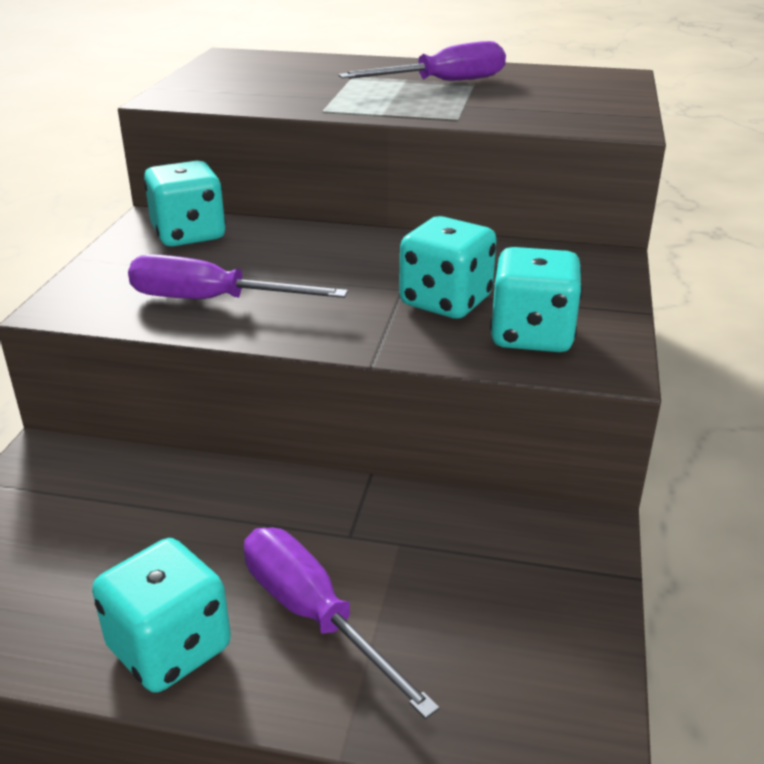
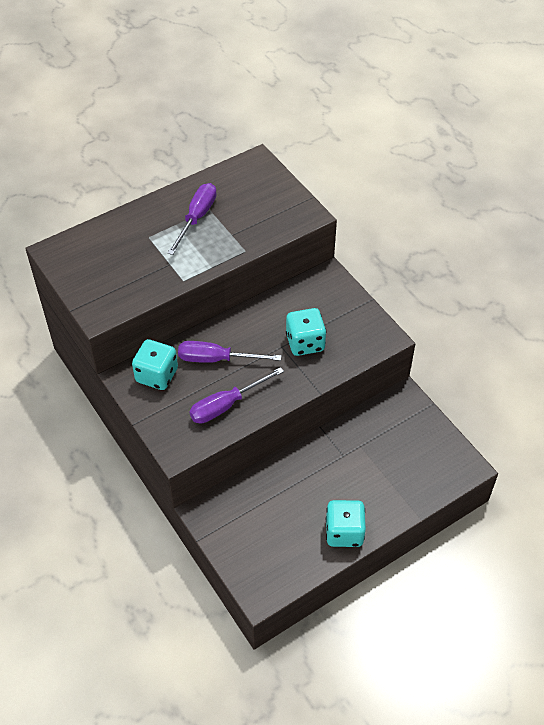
camera: 45 degrees left, 20 degrees up
(314, 615) = (367, 489): purple screwdriver -> purple screwdriver (216, 359)
(531, 335) = (351, 340): turquoise dice -> none

